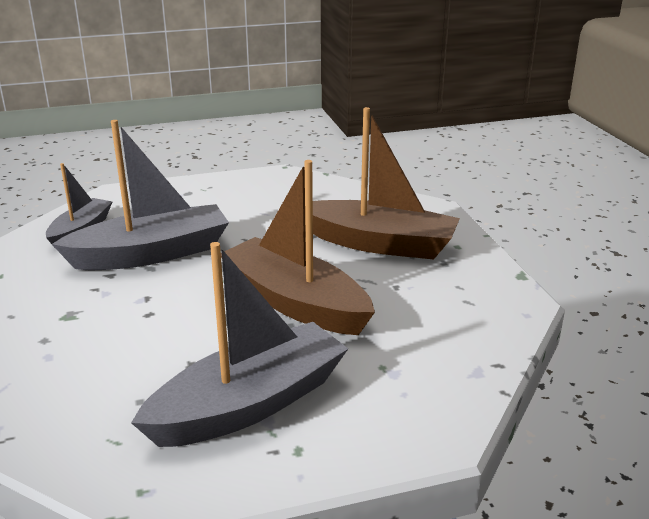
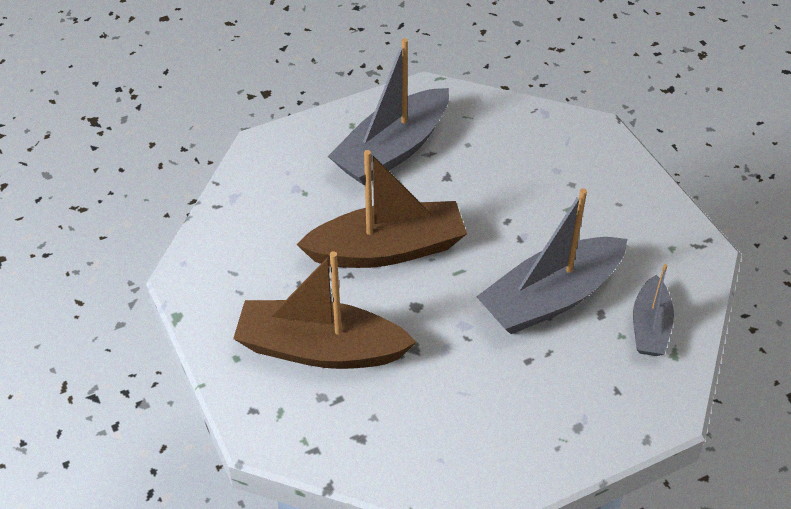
camera: 170 degrees right, 20 degrees up
(295, 302) = (387, 249): brown boat -> brown boat turned 45 degrees counterclockwise

